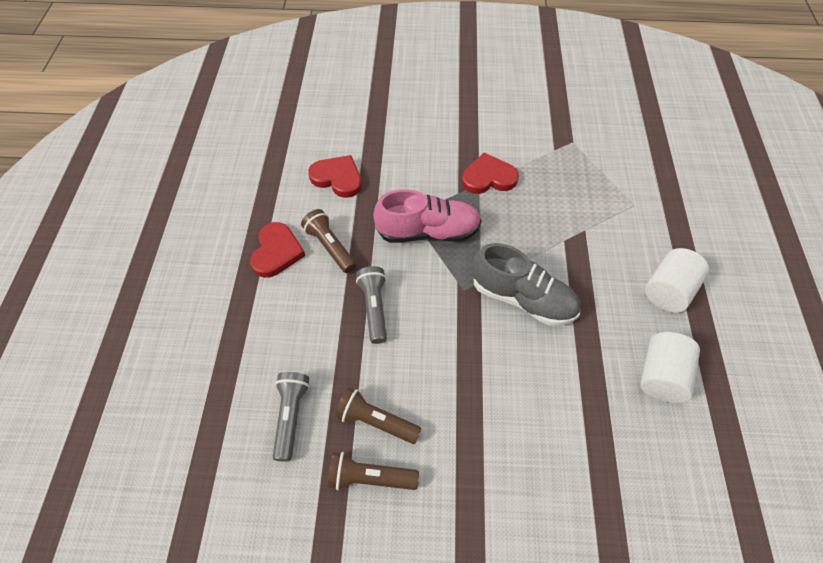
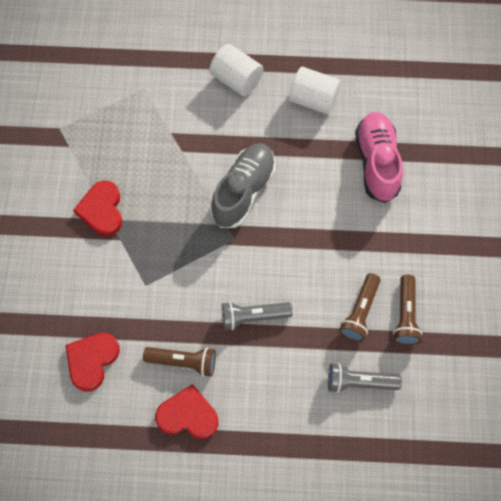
camera: 90 degrees left, 10 degrees up
(330, 247) = (183, 362): brown flashlight -> brown flashlight turned 135 degrees counterclockwise
(428, 232) = (168, 269): pink shoe -> pink shoe (377, 163)

